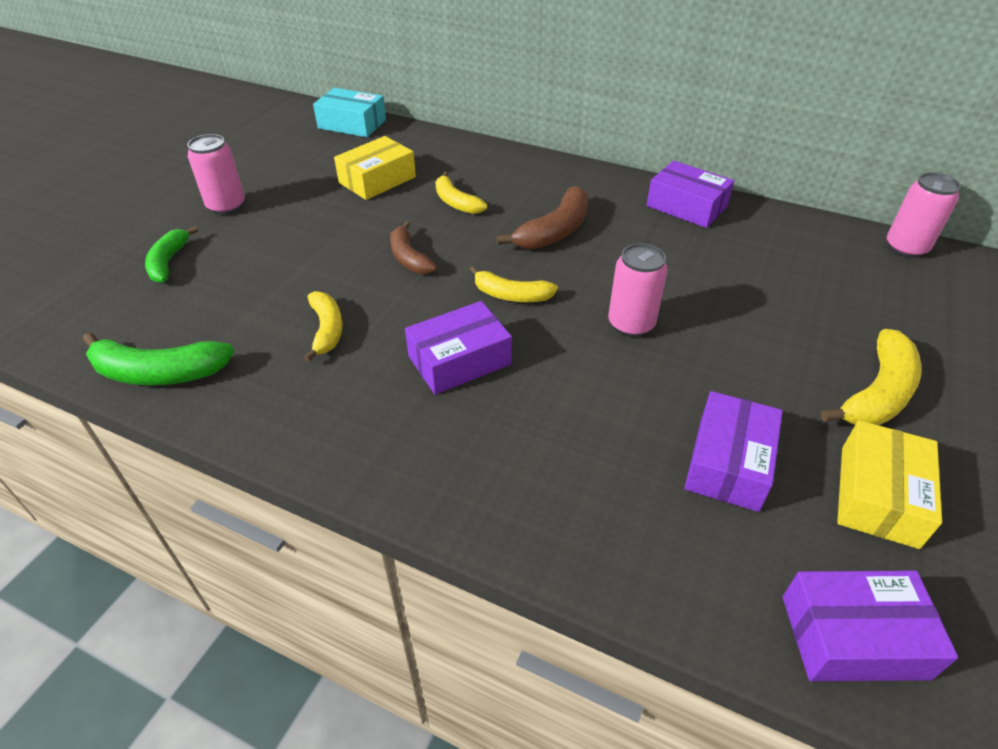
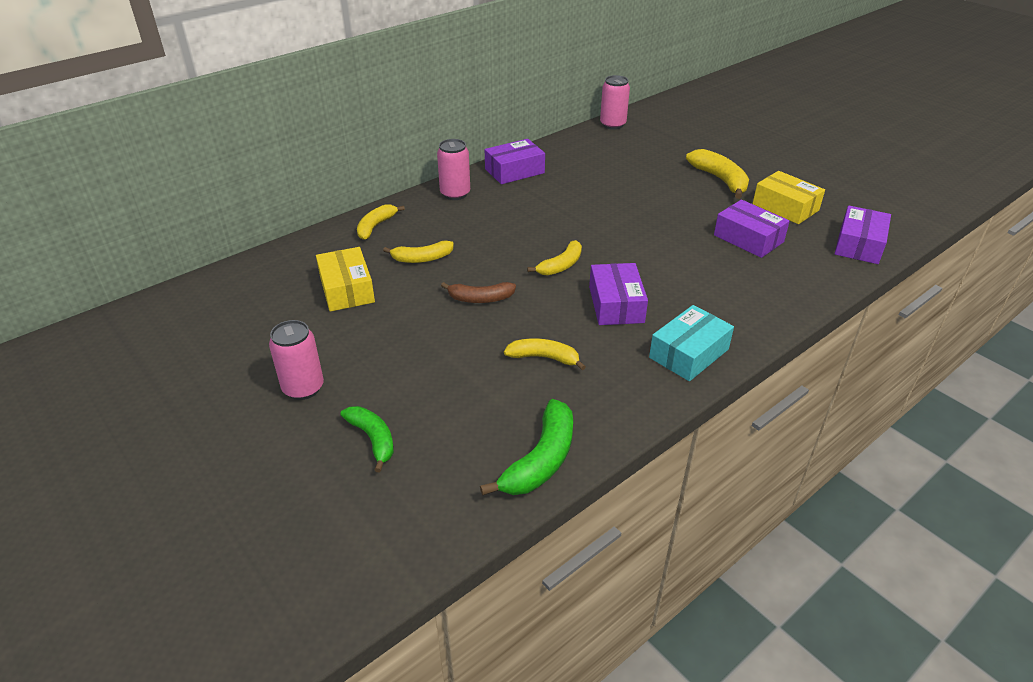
camera: 65 degrees left, 5 degrees down
(168, 262) = (373, 439): green banana -> green banana turned 150 degrees counterclockwise
(352, 124) = (224, 282): turquoise box -> turquoise box (689, 353)
(491, 160) = (376, 226): none -> yellow banana
(554, 231) = (500, 227): brown banana -> none
(631, 324) = (621, 230): pink can -> pink can (455, 194)

